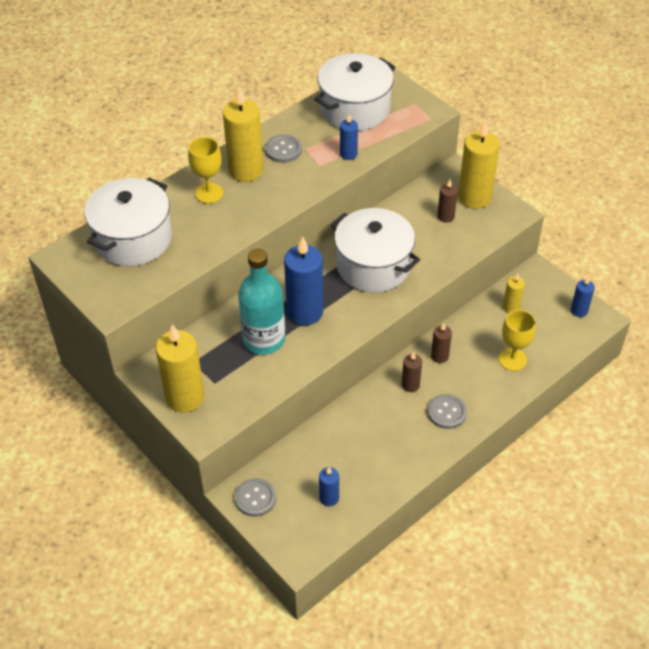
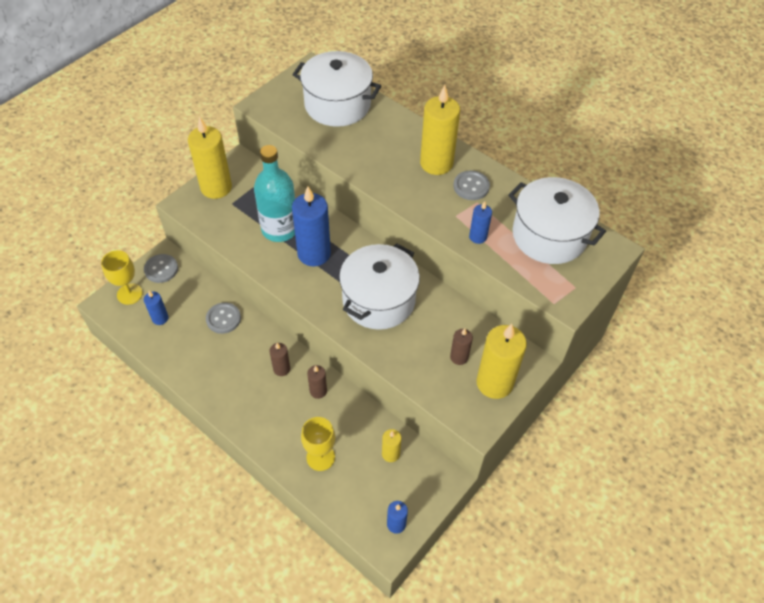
camera: 80 degrees right, 5 degrees up
(209, 193) = (401, 143): yellow goblet -> yellow goblet (129, 294)
(447, 412) = (252, 401): grey button -> grey button (223, 319)

